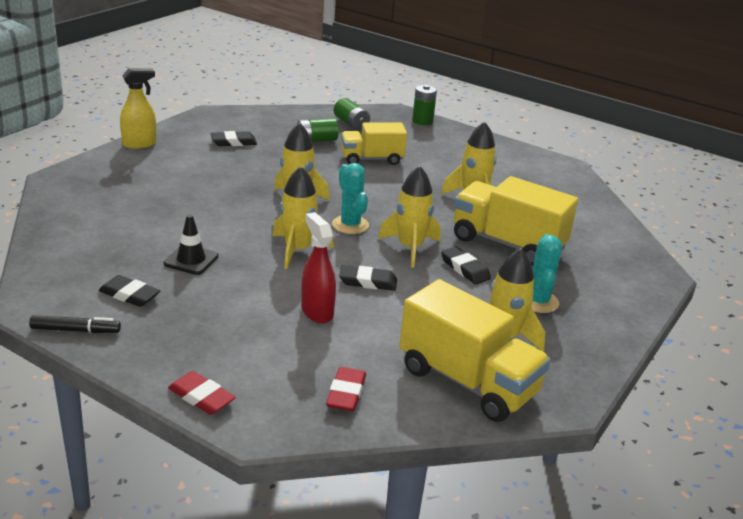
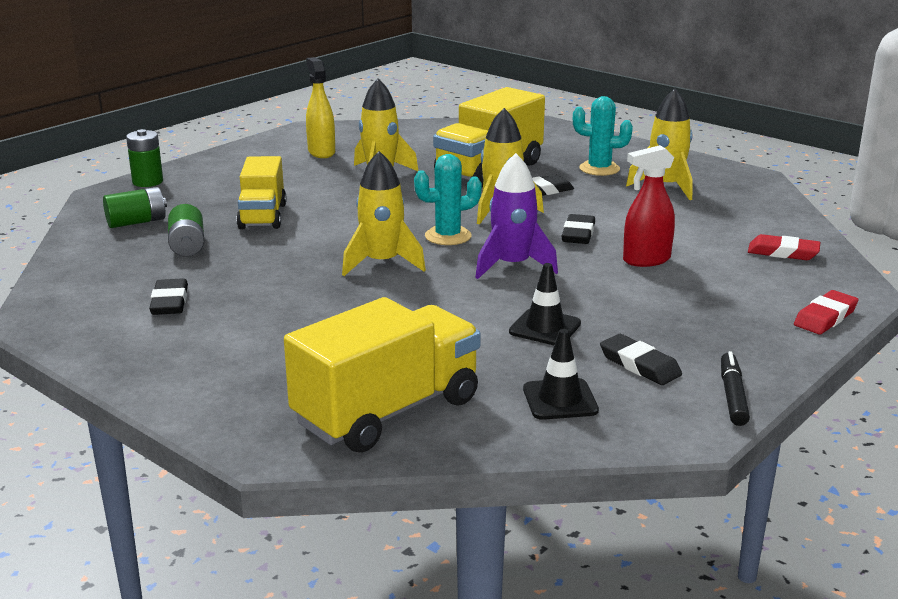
camera: 80 degrees left, 5 degrees down
(87, 262) = (560, 400): none -> black traffic cone
(129, 295) = (639, 365): black eraser -> black eraser turned 75 degrees counterclockwise
(139, 144) = (146, 379): yellow spray bottle -> yellow spray bottle (321, 152)
(297, 250) = (512, 266): yellow rocket -> purple rocket
(468, 382) = (741, 205): yellow truck -> yellow truck (387, 411)

